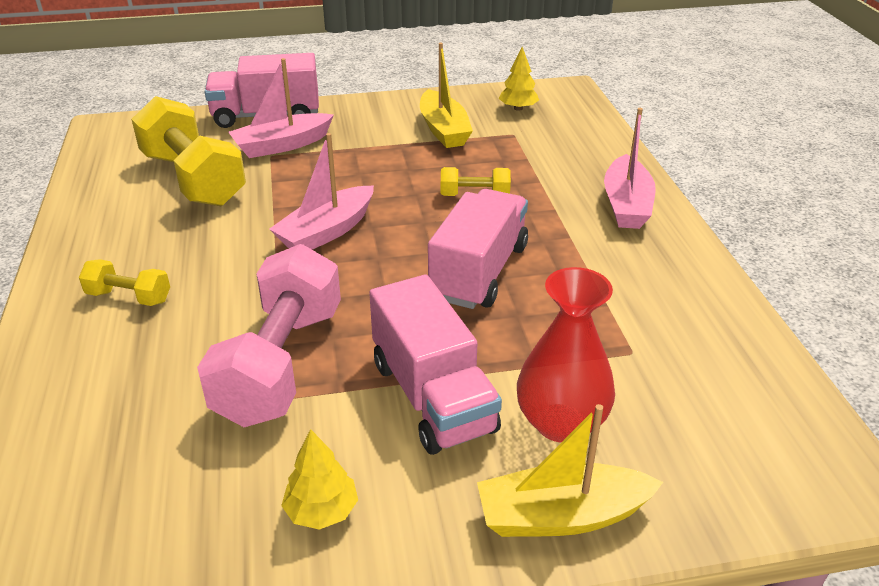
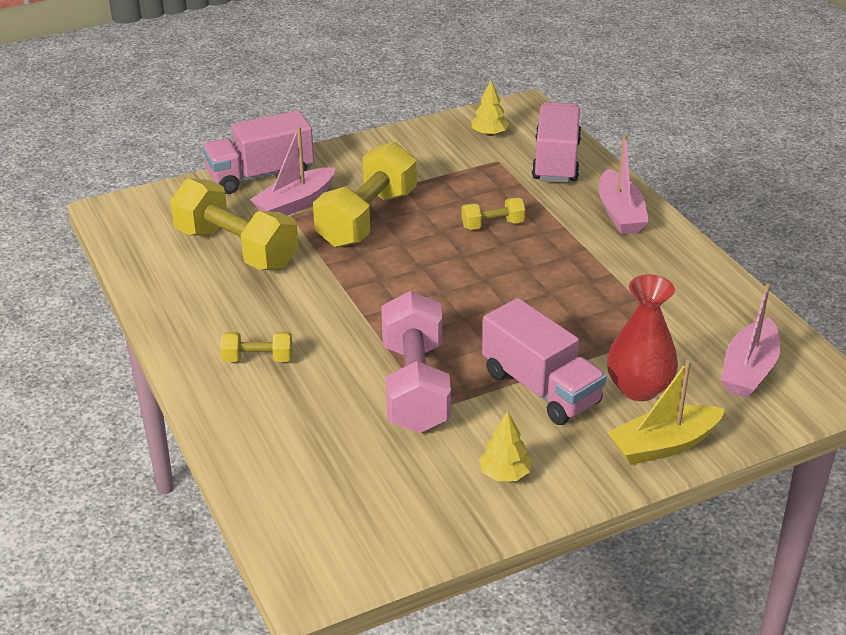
camera: 15 degrees left, 0 degrees up
(326, 231) = (386, 277): pink boat -> pink boat (749, 370)
(344, 169) = (367, 218): none -> yellow dumbbell
(443, 130) = (433, 166): yellow boat -> none
(479, 272) = (529, 290): pink truck -> pink truck (556, 161)

